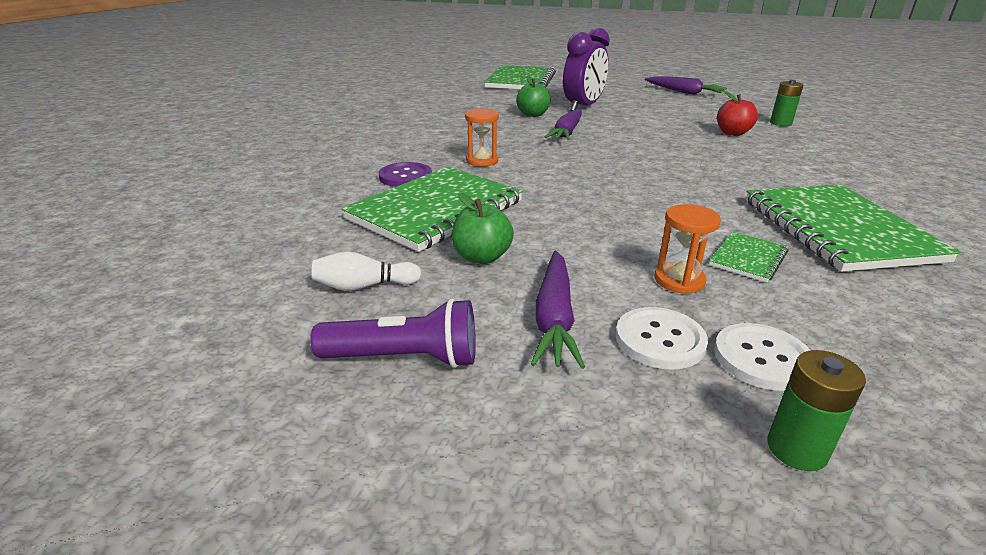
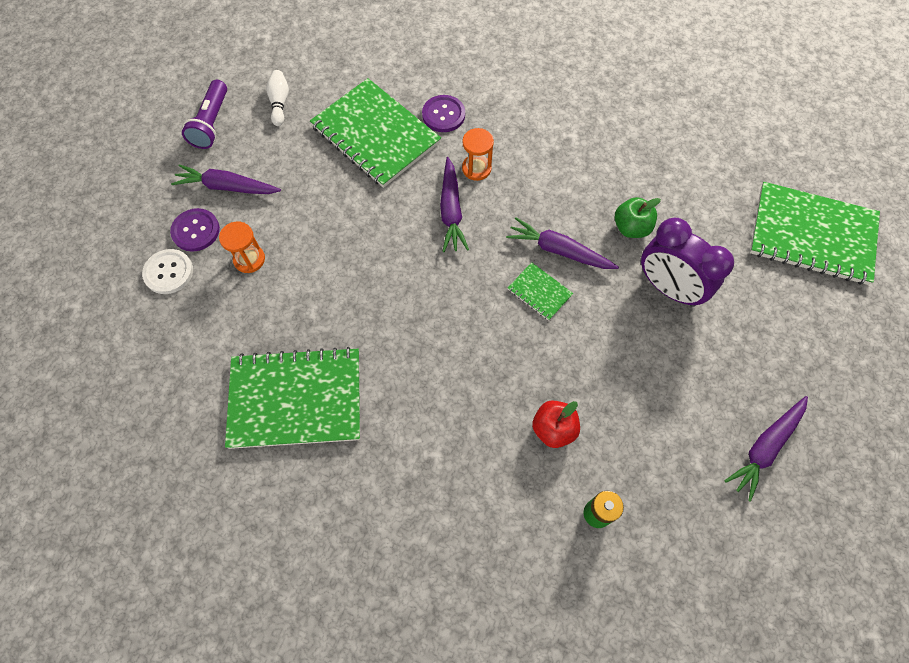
camera: 95 degrees right, 35 degrees up
(481, 257) = (300, 158): green apple -> none
(540, 169) = (451, 211): none -> purple carrot
(660, 340) = (196, 231): white button -> purple button
(748, 258) = (266, 311): green notebook -> green notebook (539, 292)
(796, 449) = (112, 259): green battery -> none

